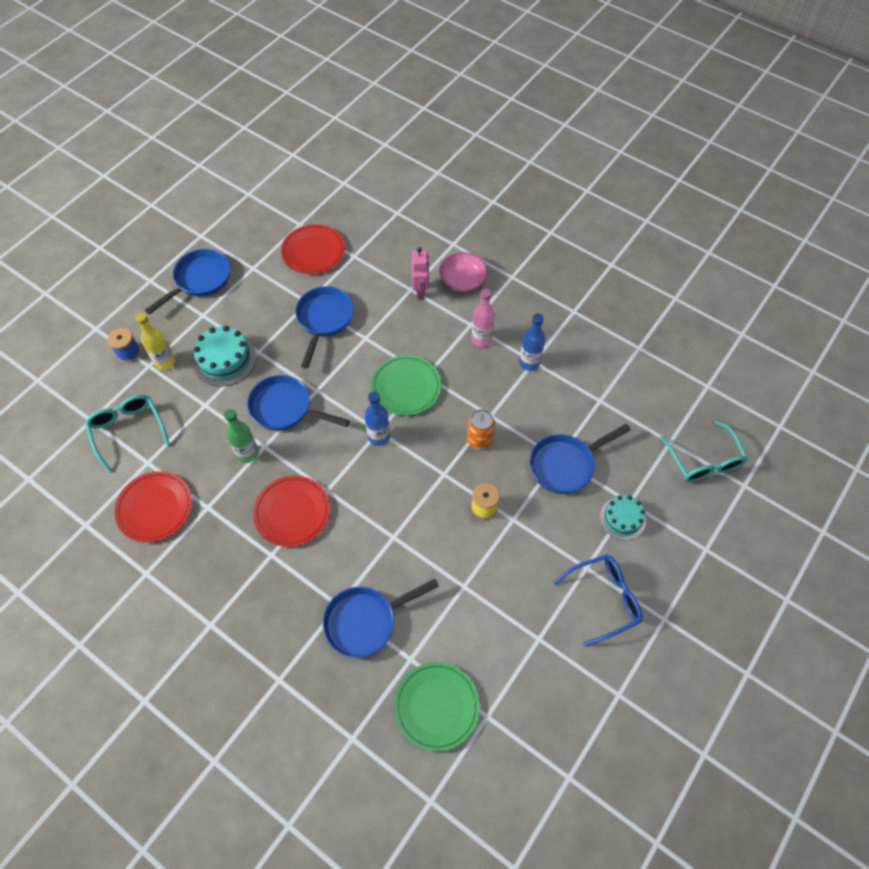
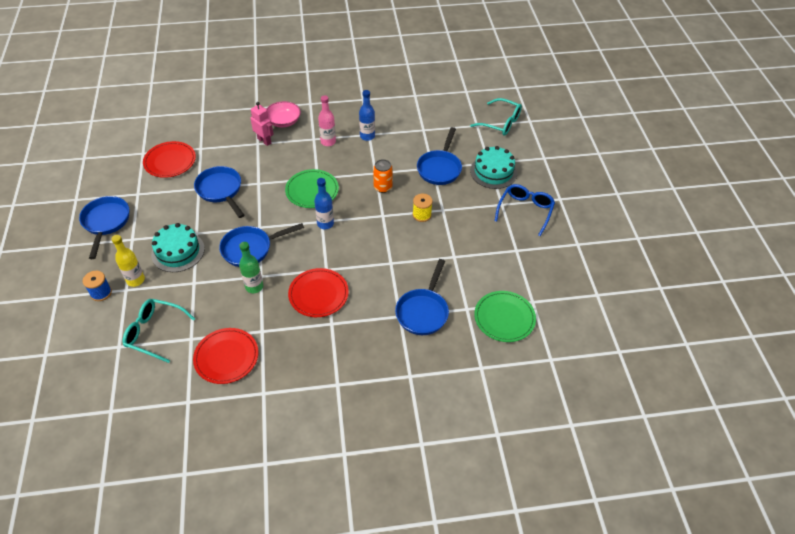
camera: 45 degrees left, 10 degrees down
(622, 518) = (493, 172): turquoise cake -> turquoise cake, size x1.52

